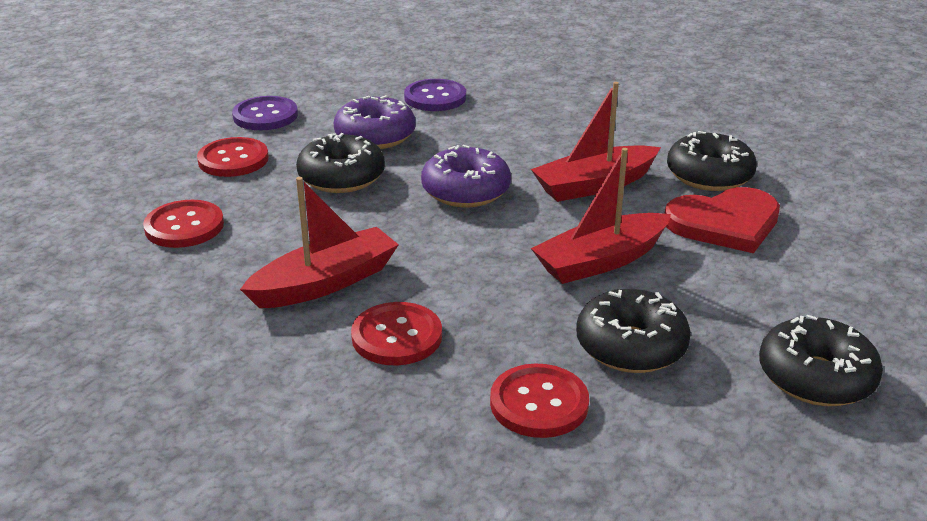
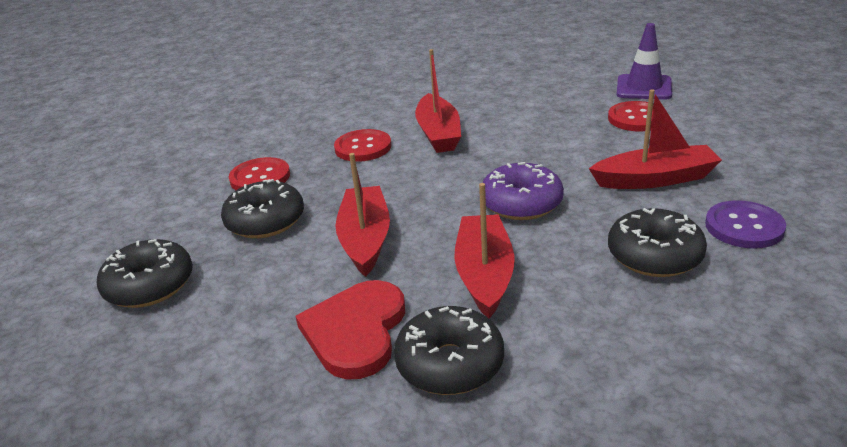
camera: 120 degrees right, 0 degrees up
(135, 166) = (644, 88): none -> purple traffic cone
(184, 226) = (543, 99): red button -> none
(265, 116) = (721, 136): purple button -> none
(341, 177) = (581, 155): black donut -> black donut (654, 256)
(375, 136) = (655, 179): purple donut -> red boat

